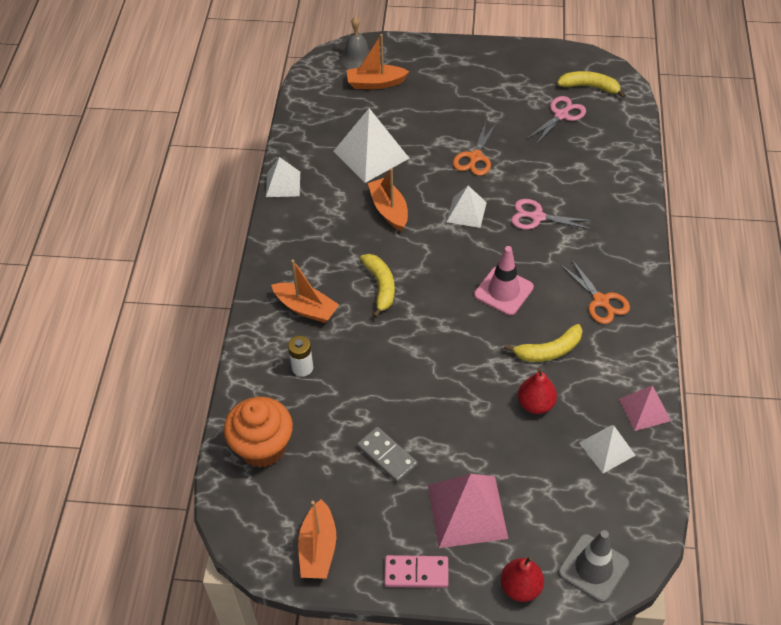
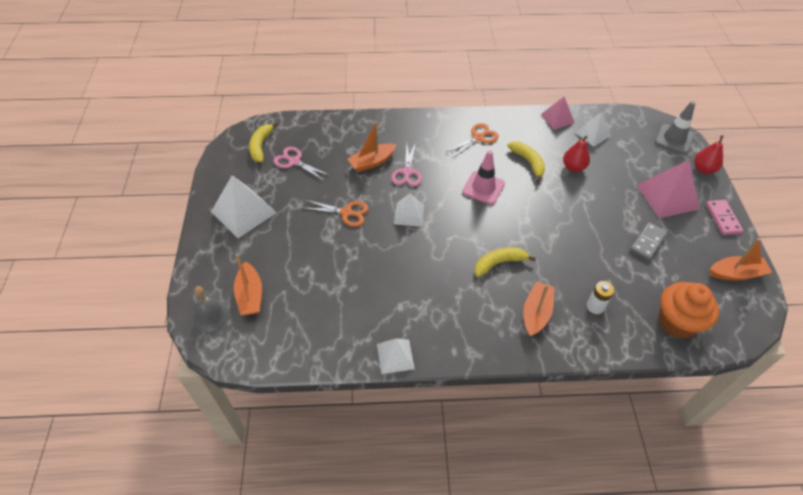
camera: 100 degrees left, 0 degrees up
(371, 154) = (349, 287): white pyramid -> white pyramid (243, 212)
(389, 210) = (415, 266): orange boat -> orange boat (372, 162)

